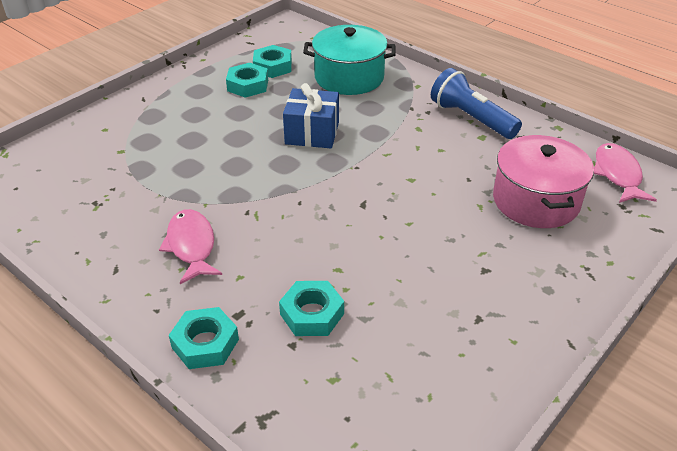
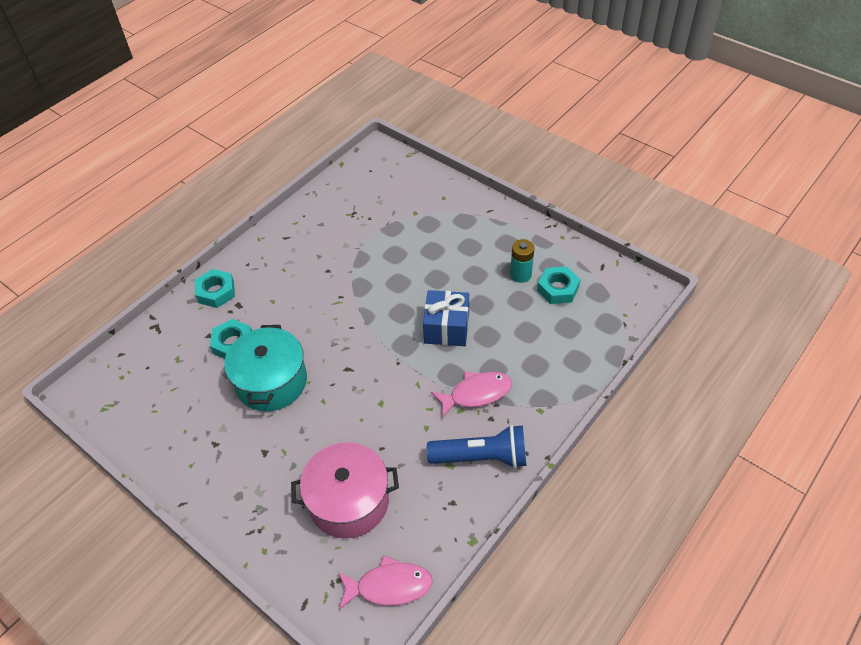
camera: 90 degrees right, 10 degrees up
(191, 246) = (305, 271): pink fish -> pink fish (476, 393)
(247, 85) = (520, 274): turquoise nut -> turquoise battery
(349, 77) = (547, 350): turquoise pot -> turquoise pot (271, 381)
(471, 119) = (481, 457): blue flashlight -> blue flashlight turned 45 degrees clockwise

